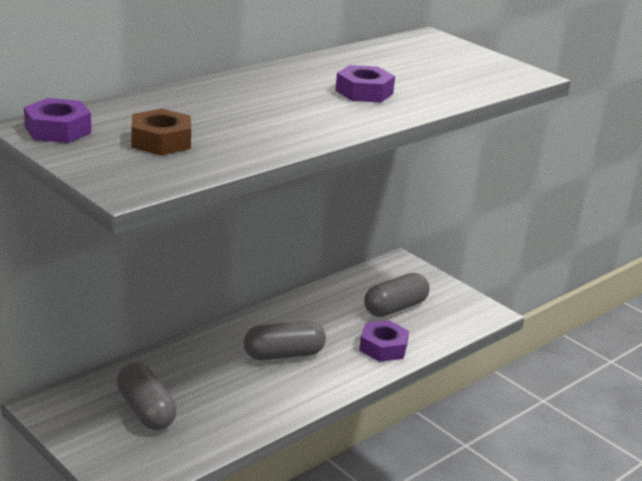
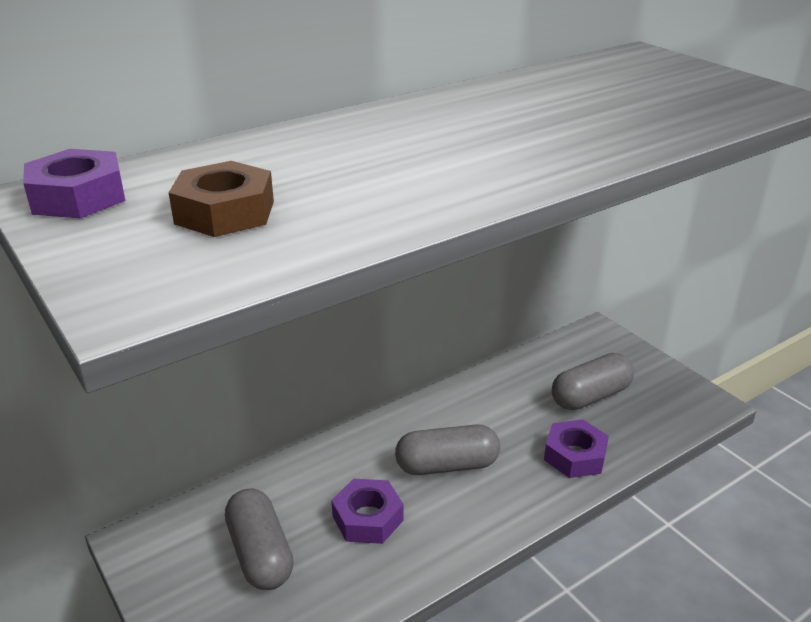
camera: 10 degrees right, 5 degrees up
(364, 92) = (549, 127): purple nut -> purple nut (367, 518)

